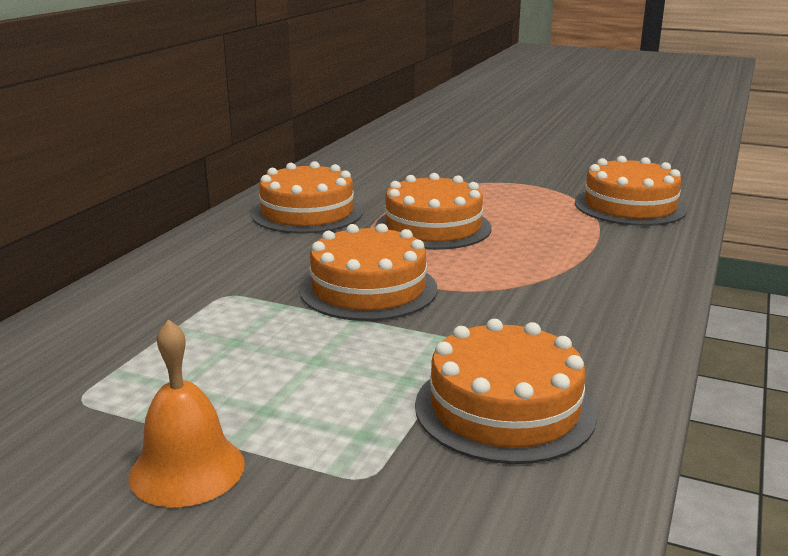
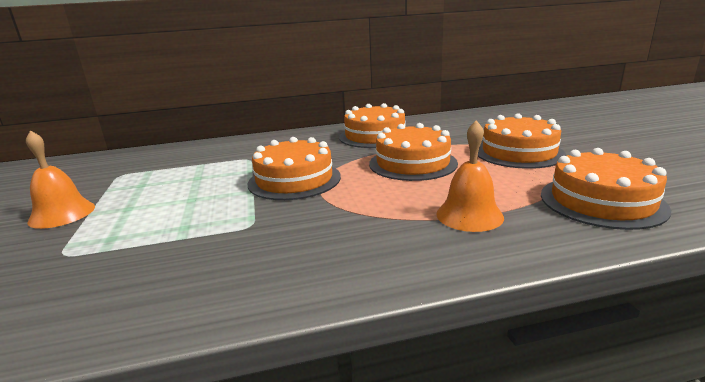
camera: 55 degrees right, 0 degrees up
(504, 408) = (164, 267): orange cake -> orange cake (518, 152)
(589, 250) = (469, 215): none -> orange bell

